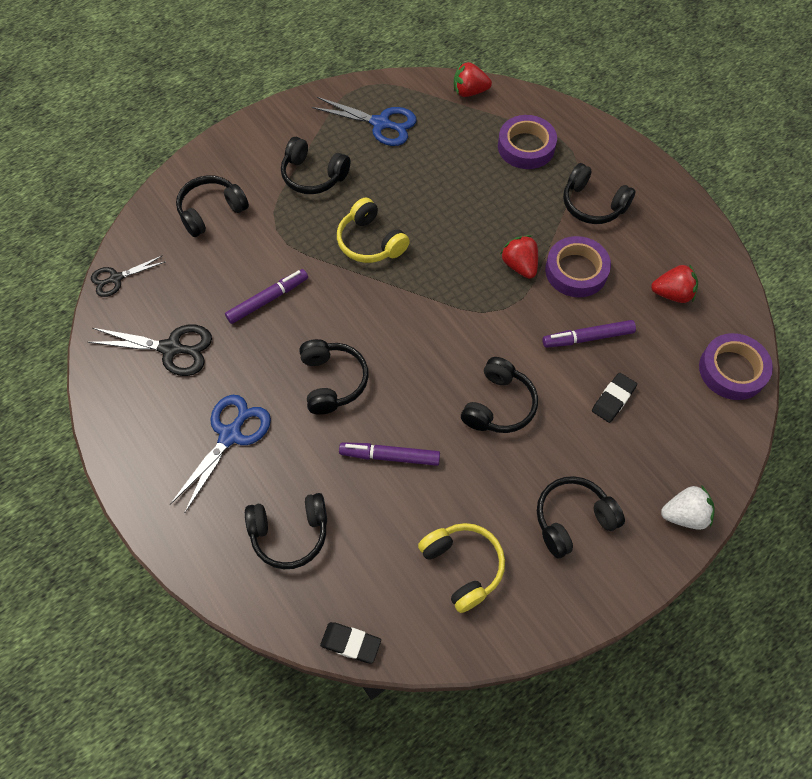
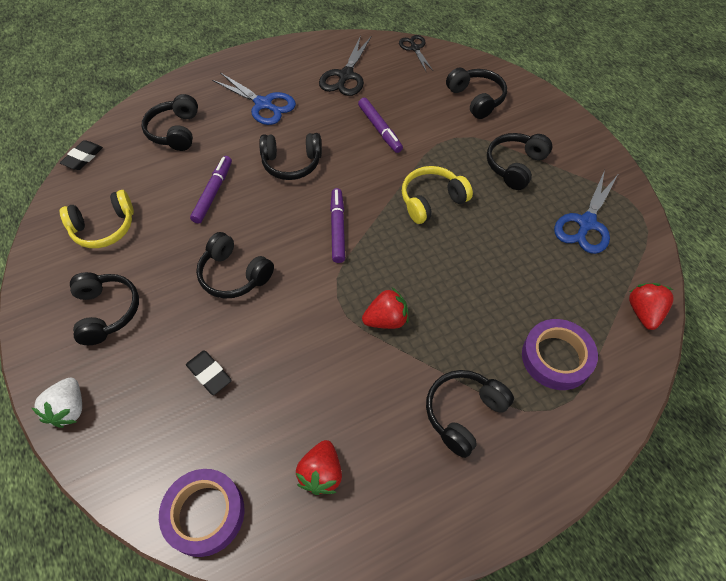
camera: 100 degrees right, 5 degrees down
(576, 271) = (371, 374): purple tape -> none
(587, 338) = (285, 366): purple marker -> purple marker (337, 228)

